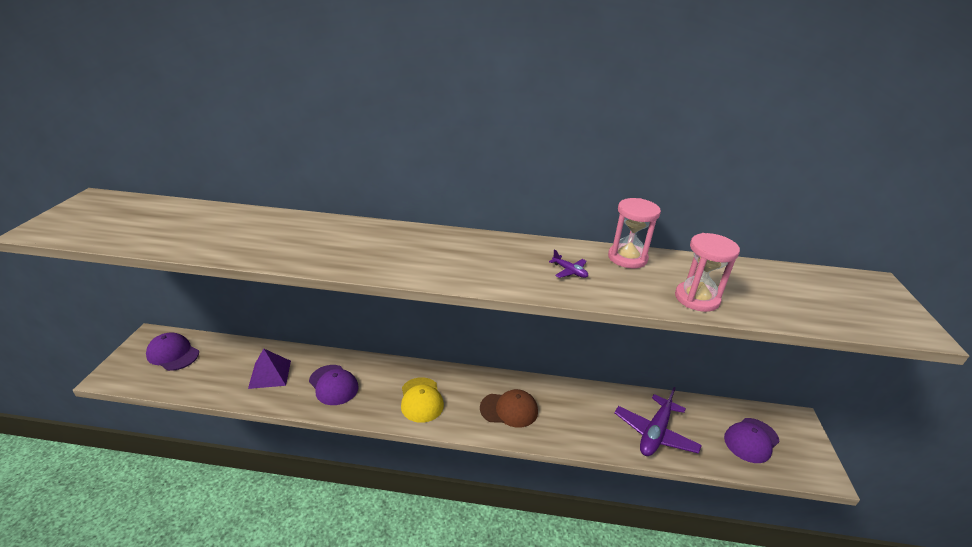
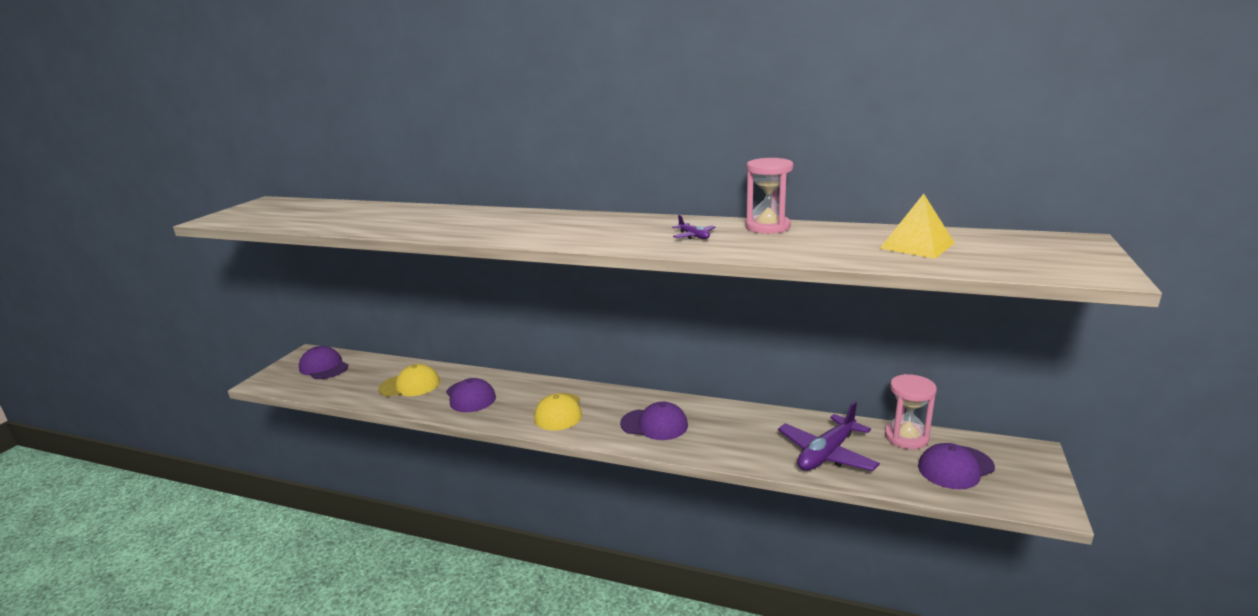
camera: 15 degrees right, 10 degrees down
(270, 374) = (410, 385): purple pyramid -> yellow cap
(509, 410) = (654, 424): brown cap -> purple cap
(696, 298) = (828, 252): pink hourglass -> pink hourglass (906, 437)
(762, 288) = (917, 245): none -> yellow pyramid

